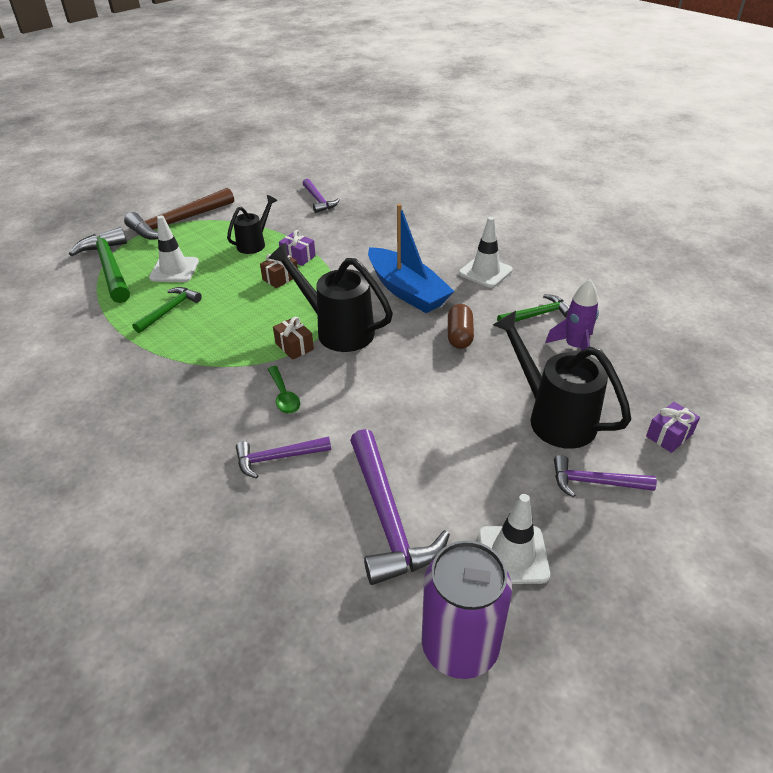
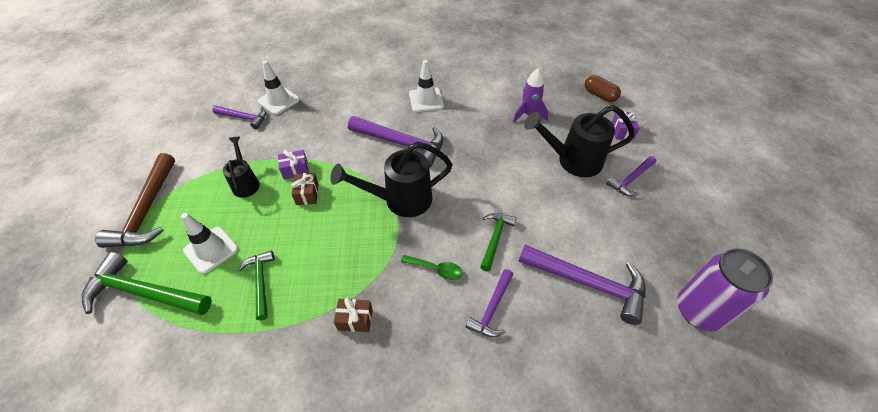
camera: 50 degrees left, 10 degrees up
(294, 346) = (391, 233): brown gift -> brown gift (355, 319)
(407, 291) = (401, 143): blue boat -> purple hammer
(459, 336) = (470, 150): brown capsule -> brown capsule (599, 95)
(513, 555) = (654, 246): white traffic cone -> white traffic cone (278, 100)
(537, 315) = (487, 108): green hammer -> green hammer (495, 239)

